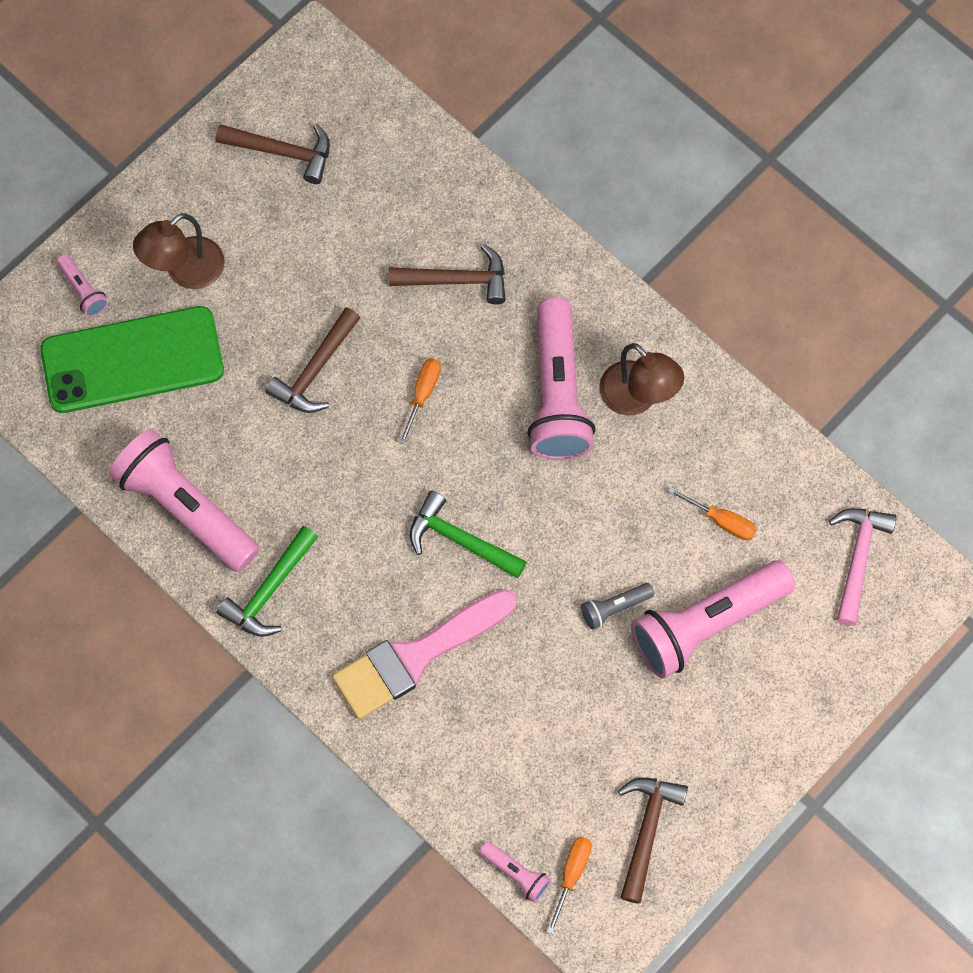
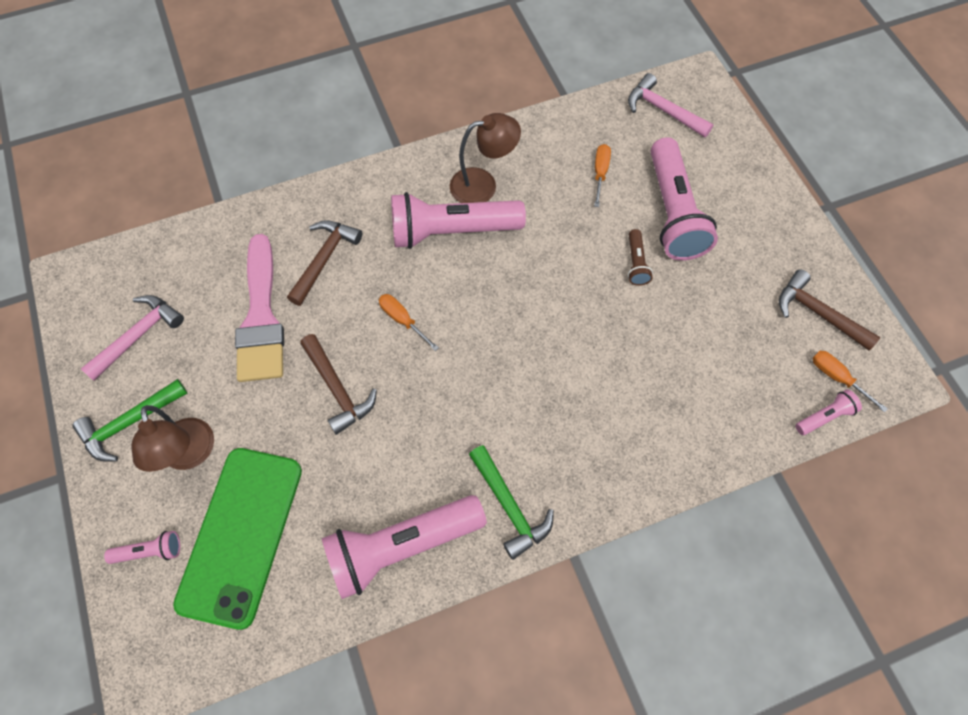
camera: 65 degrees left, 5 degrees down
(282, 152) = (138, 336): brown hammer -> pink hammer
(416, 656) = (617, 415): pink brush -> pink brush (261, 318)
(460, 540) = (535, 343): green hammer -> green hammer (129, 423)
(557, 393) = (452, 231): pink flashlight -> pink flashlight turned 150 degrees clockwise
(614, 608) = (636, 263): grey flashlight -> brown flashlight
(722, 521) = (600, 173): orange screwdriver -> orange screwdriver turned 45 degrees counterclockwise

